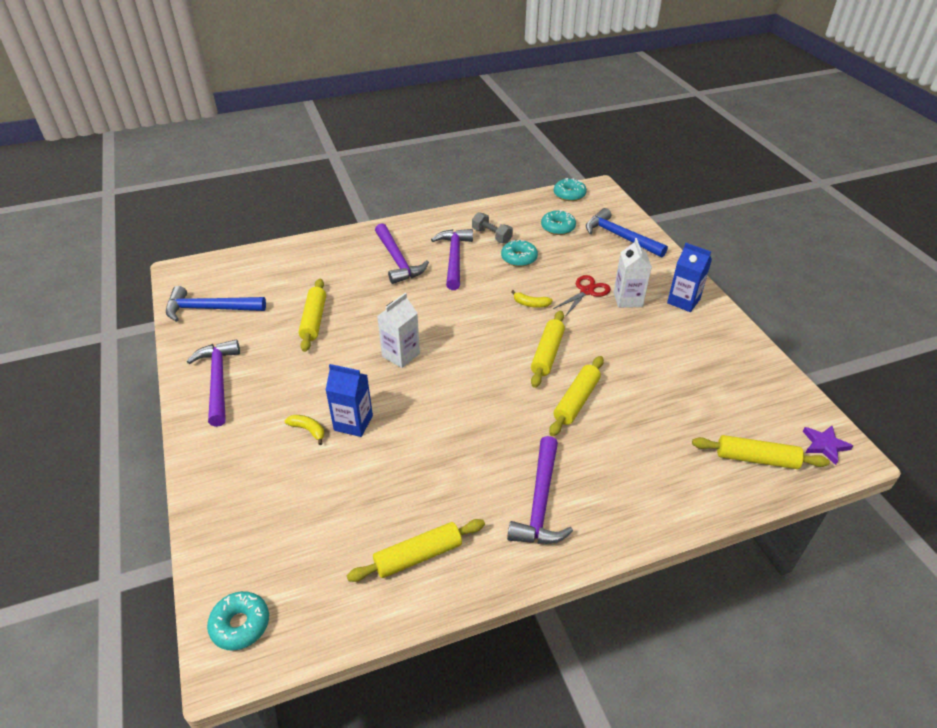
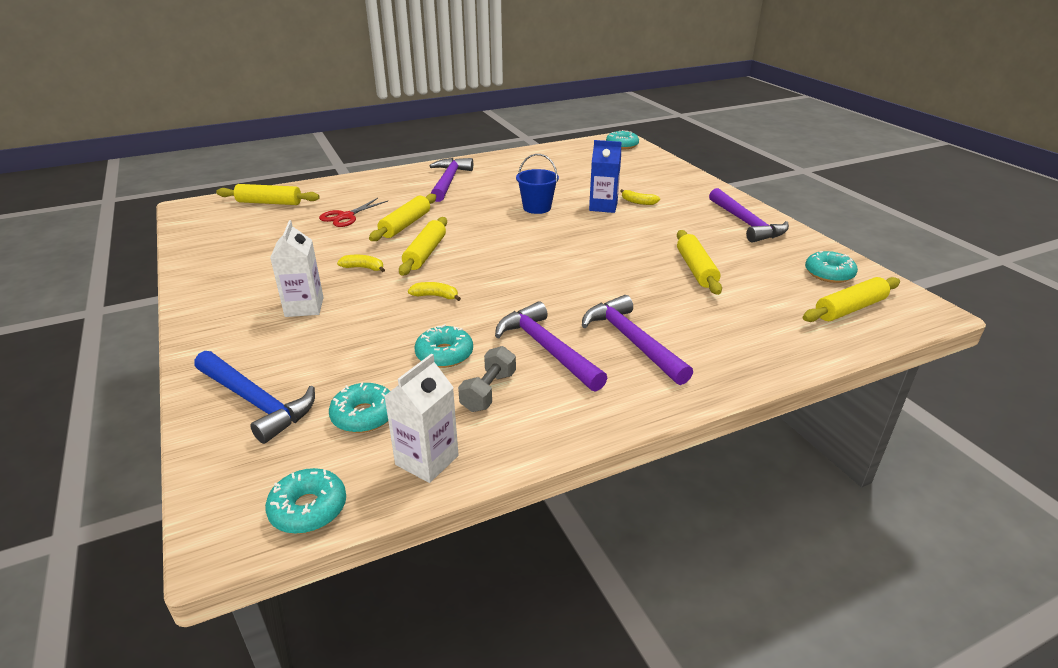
camera: 175 degrees right, 10 degrees down
(210, 309) = (829, 274): blue hammer -> turquoise donut
(401, 355) = (581, 246): white carton -> white carton (427, 460)
(418, 556) = (530, 163): yellow rolling pin -> yellow rolling pin (850, 309)
(430, 425) = (537, 208): none -> blue bucket
(454, 258) = (546, 349): purple hammer -> purple hammer turned 150 degrees clockwise
(491, 236) = (488, 391): grey dumbbell -> grey dumbbell turned 75 degrees clockwise
(587, 291) = (355, 314): red scissors -> red scissors (346, 217)
(598, 338) = (363, 268): none -> yellow banana
(683, 301) = (229, 308): blue carton -> none
(824, 445) = (203, 211): purple star -> none

